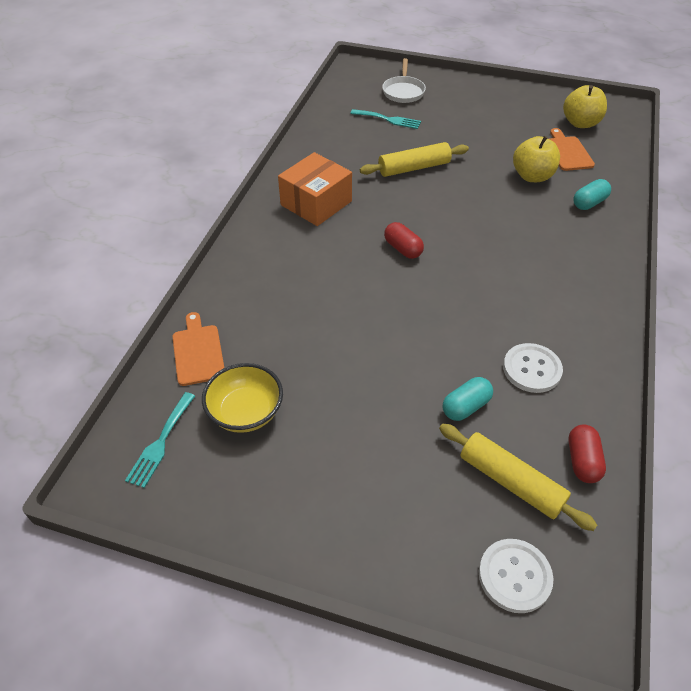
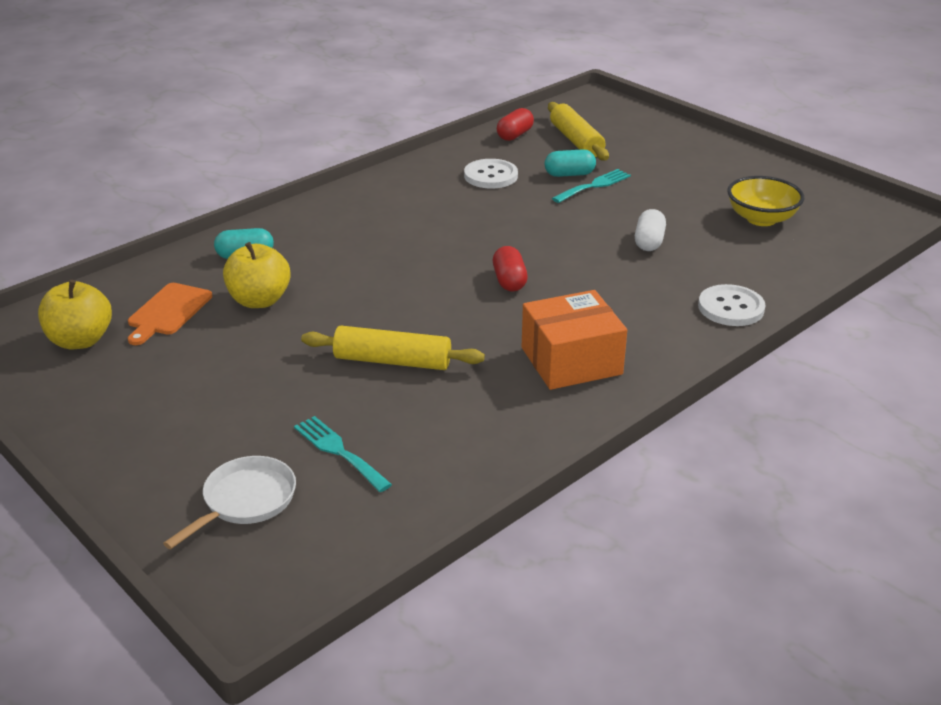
camera: 150 degrees left, 15 degrees down
(160, 443) = (845, 223): turquoise fork -> turquoise fork (594, 185)
(198, 352) = (794, 266): orange cutting board -> none
(330, 333) = (649, 242): none -> white capsule
(514, 576) = (615, 117): white button -> white button (731, 308)

